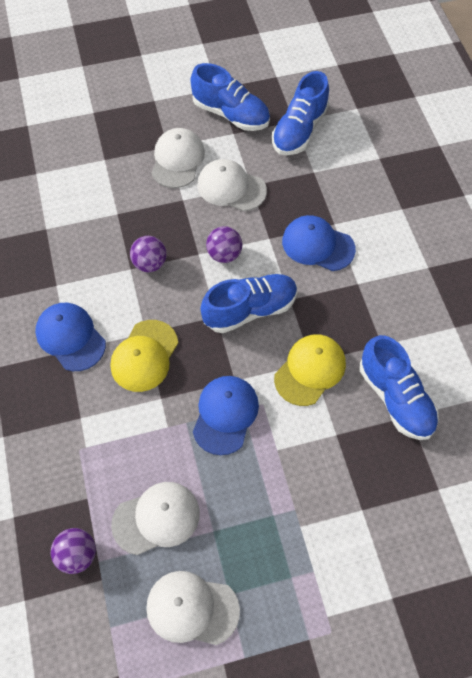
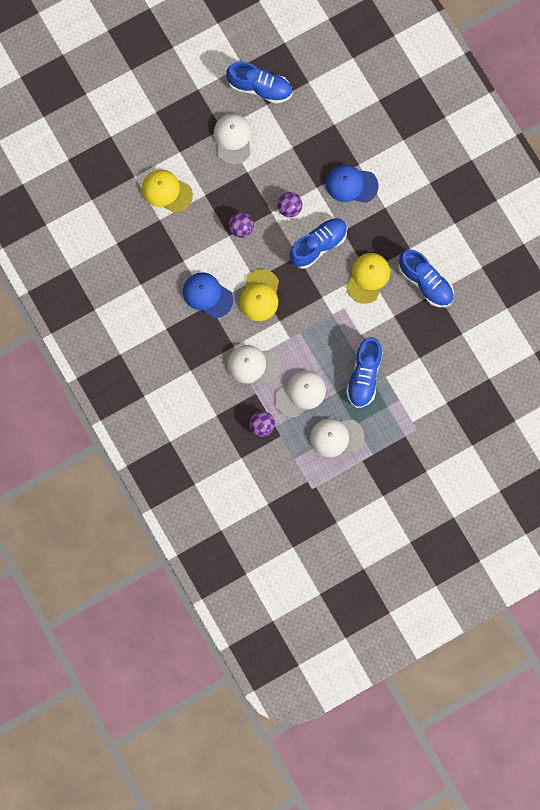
camera: 15 degrees left, 15 degrees up
(69, 198) = (166, 191): none -> yellow cap
(225, 415) = (323, 321): blue cap -> none
(231, 187) = (278, 153): white cap -> white cap (253, 365)
(299, 130) = (315, 90): blue shoe -> blue shoe (364, 376)

